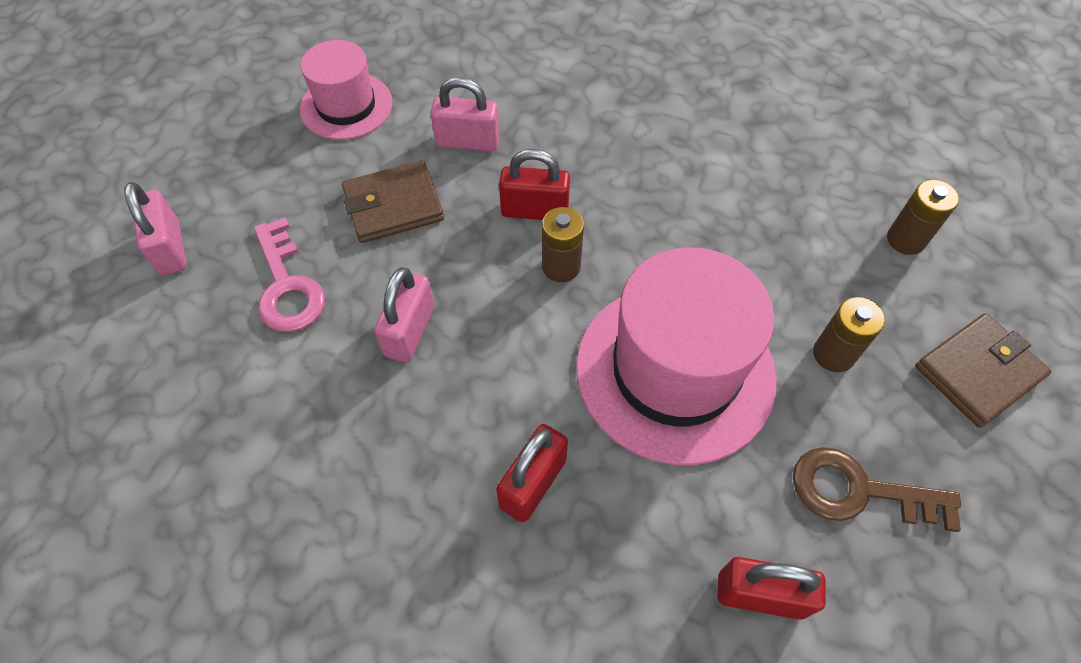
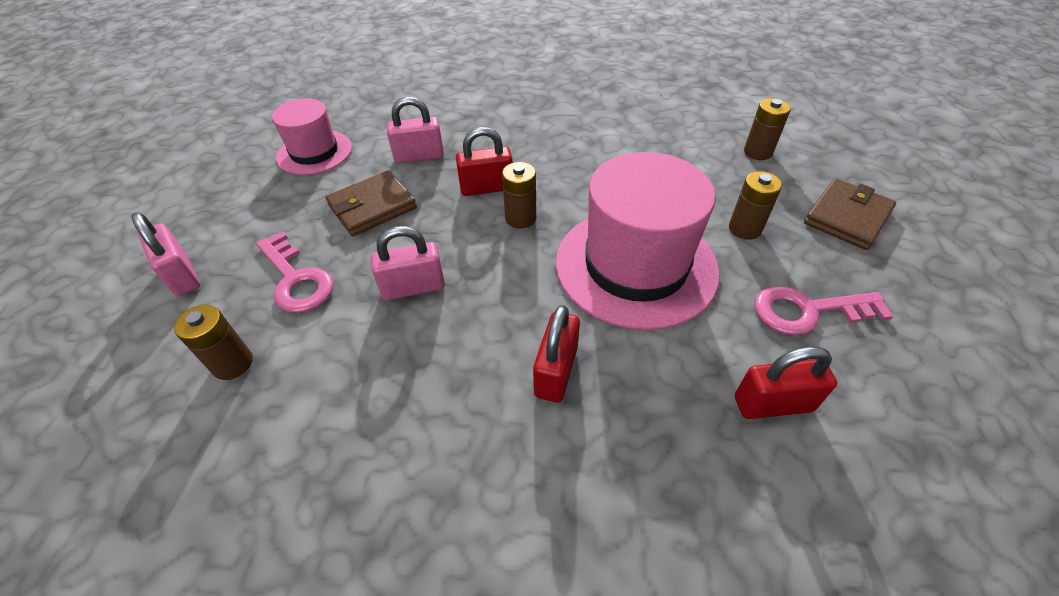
camera: 15 degrees left, 10 degrees down
(202, 375) = (233, 363): none -> brown battery
(410, 331) = (413, 287): pink padlock -> pink padlock turned 75 degrees clockwise
(859, 491) = (808, 311): brown key -> pink key

